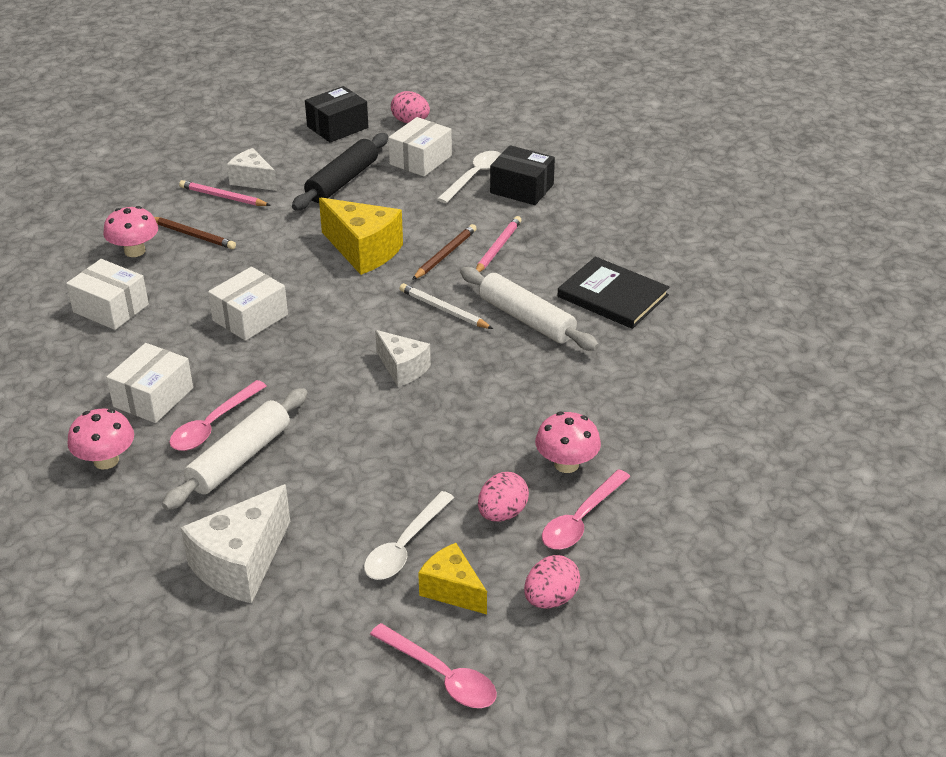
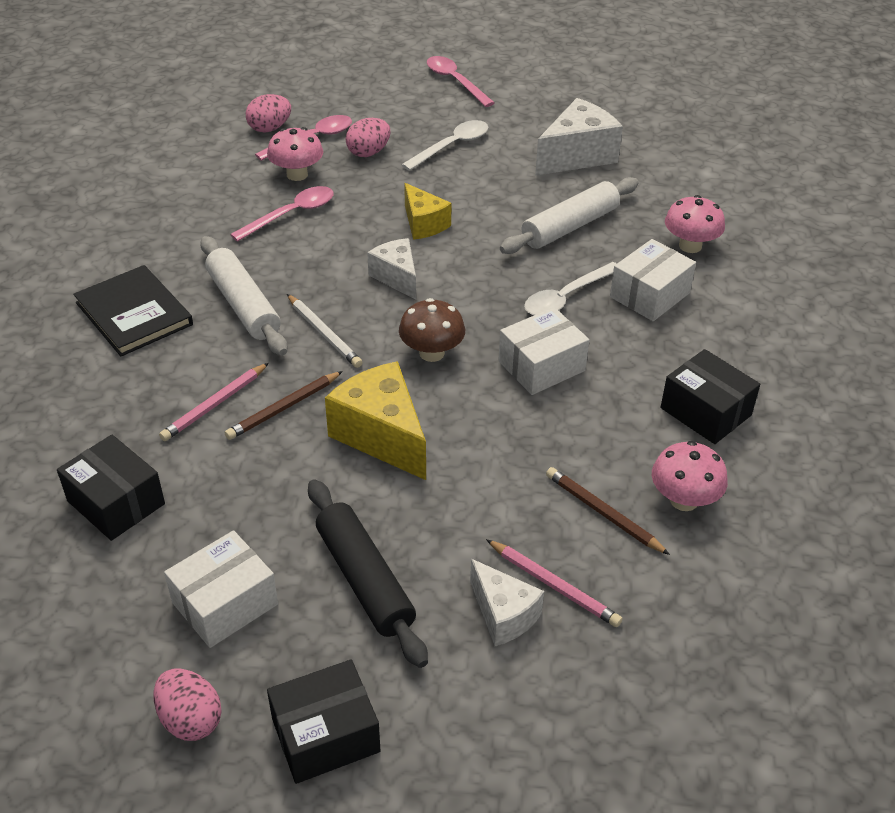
camera: 165 degrees left, 5 degrees up
(111, 308) = (705, 411): white box -> black box
(213, 425) = (592, 258): pink spoon -> pink spoon (291, 214)
(342, 181) = (364, 580): black rolling pin -> black rolling pin turned 75 degrees counterclockwise
(346, 311) = (432, 353): none -> brown mushroom
(452, 590) = (428, 118): yellow cheese -> yellow cheese (423, 224)
(474, 177) = (166, 544): white spoon -> white spoon (566, 297)
(550, 599) = (364, 103): pink egg -> pink egg (270, 128)

